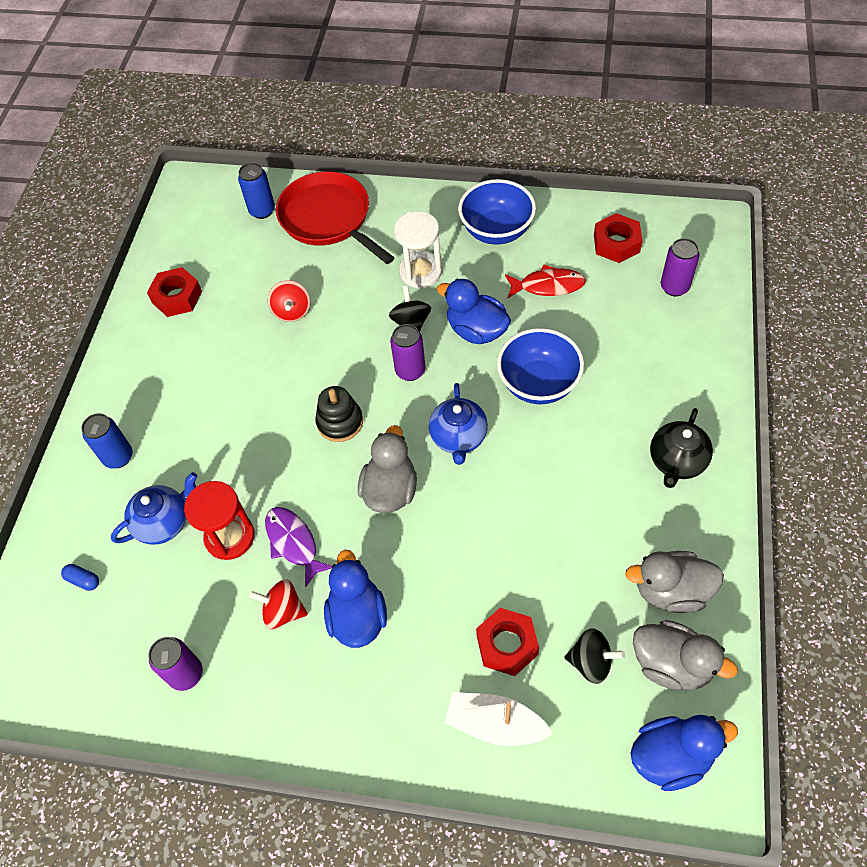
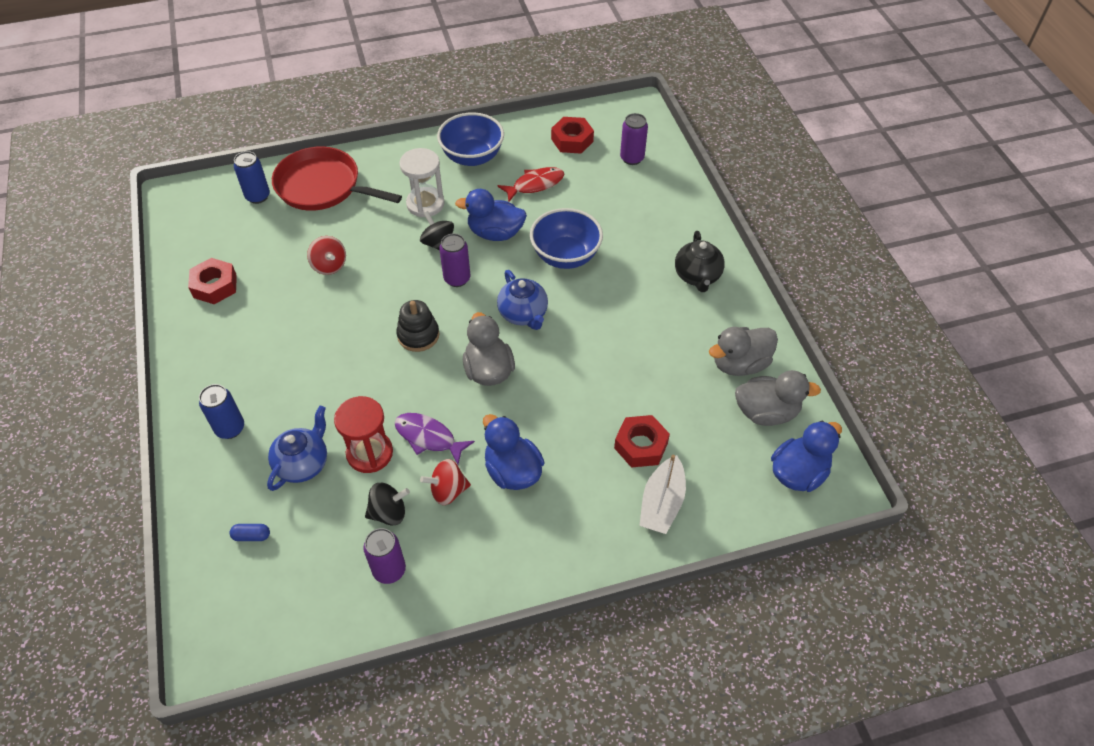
camera: 30 degrees left, 5 degrees down
(495, 724) = (661, 503): white boat -> white boat turned 60 degrees counterclockwise
(591, 662) = (709, 433): black spinning top -> black spinning top (389, 513)

